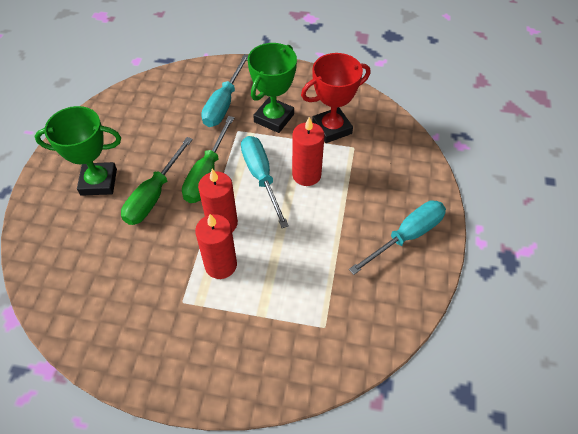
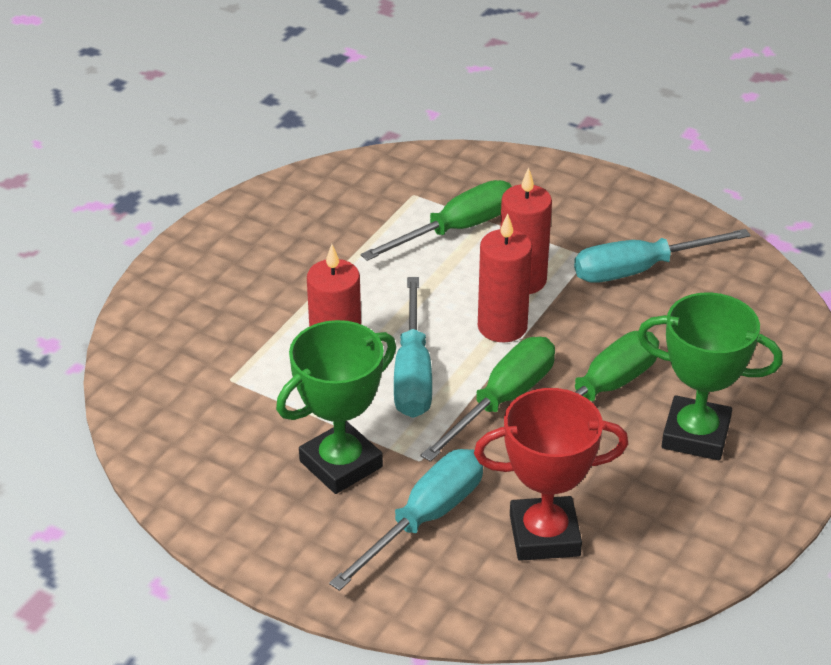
camera: 160 degrees left, 15 degrees down
(279, 299) = (456, 229): none -> green screwdriver
(331, 128) = (246, 418): red trophy -> red trophy (544, 535)
(407, 236) = (241, 249): turquoise screwdriver -> turquoise screwdriver (639, 270)

